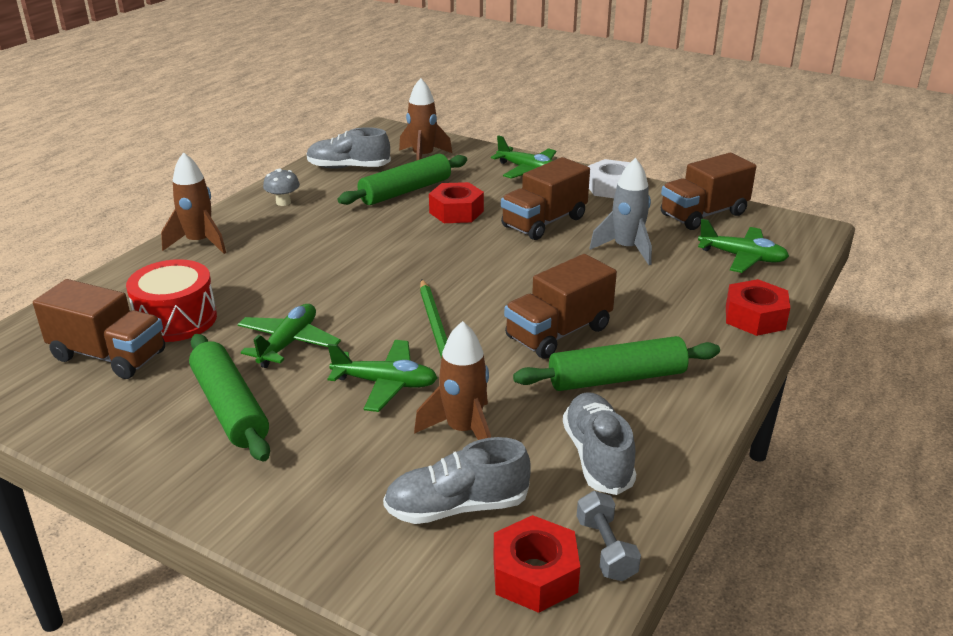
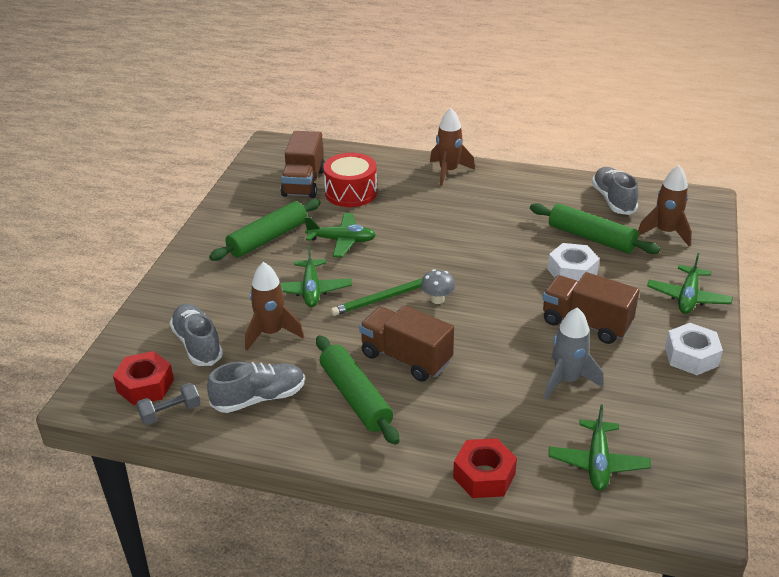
camera: 75 degrees right, 5 degrees up
(283, 202) = (530, 187): grey mushroom -> grey mushroom (437, 299)
(456, 212) = (572, 271): red nut -> white nut
(703, 214) = (676, 428): brown truck -> none

